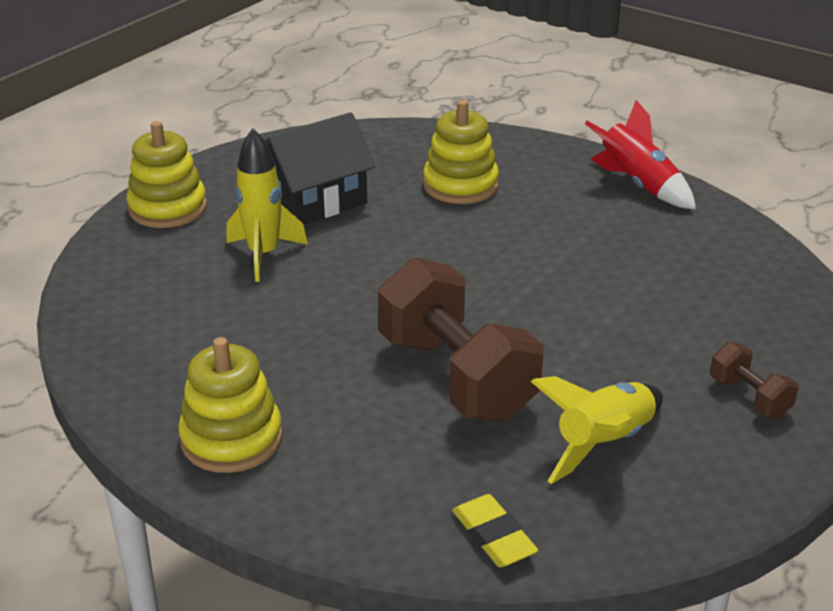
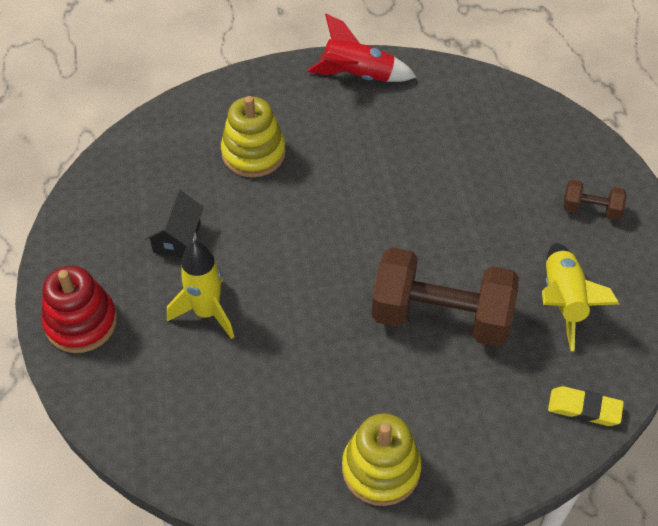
camera: 45 degrees left, 20 degrees up
(168, 208) = (81, 322): yellow stacking toy -> red stacking toy
(315, 201) = (177, 237): black house -> black house, size x0.63

